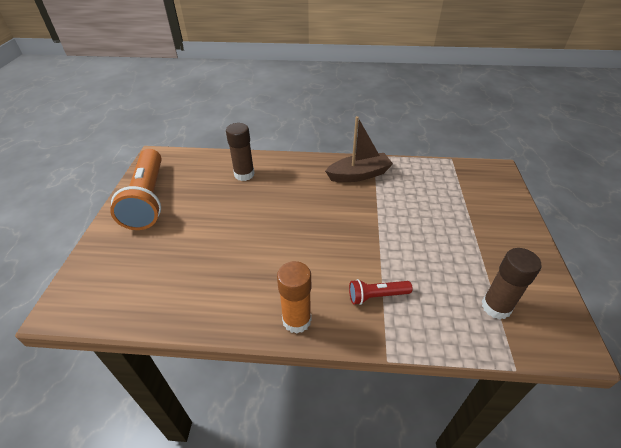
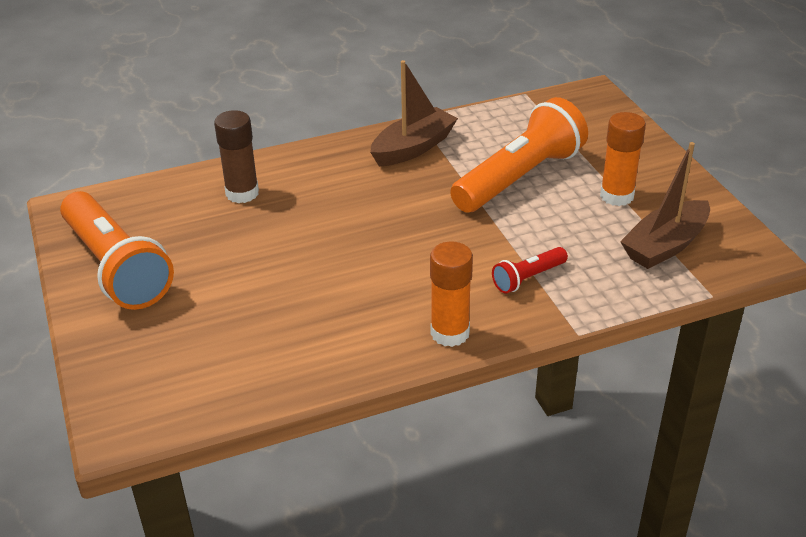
camera: 25 degrees left, 5 degrees down
(415, 216) = (520, 178): none -> orange flashlight
(477, 251) = (616, 196): none -> orange glue stick
(496, 307) = (665, 246): brown glue stick -> brown boat

